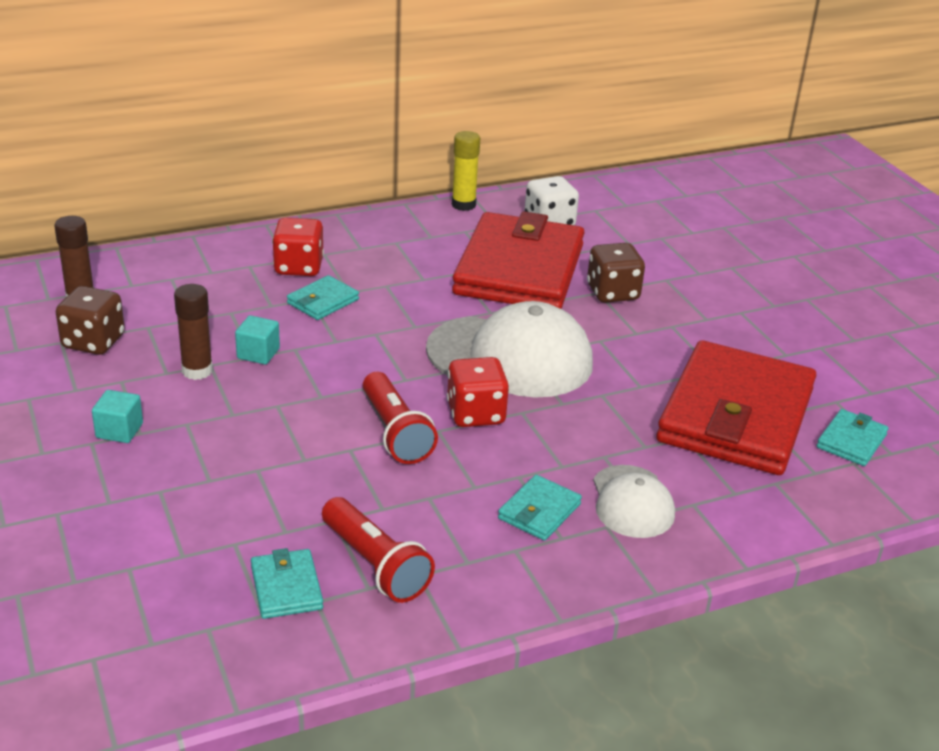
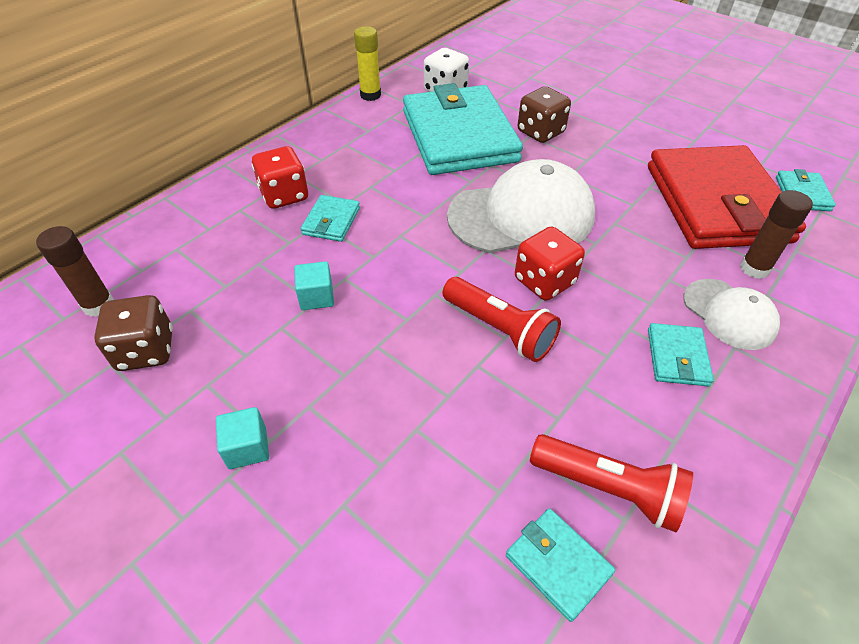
camera: 25 degrees left, 15 degrees up
(197, 371) = (274, 340): brown glue stick -> brown glue stick (754, 268)
(519, 270) = (459, 136): red wallet -> turquoise wallet

